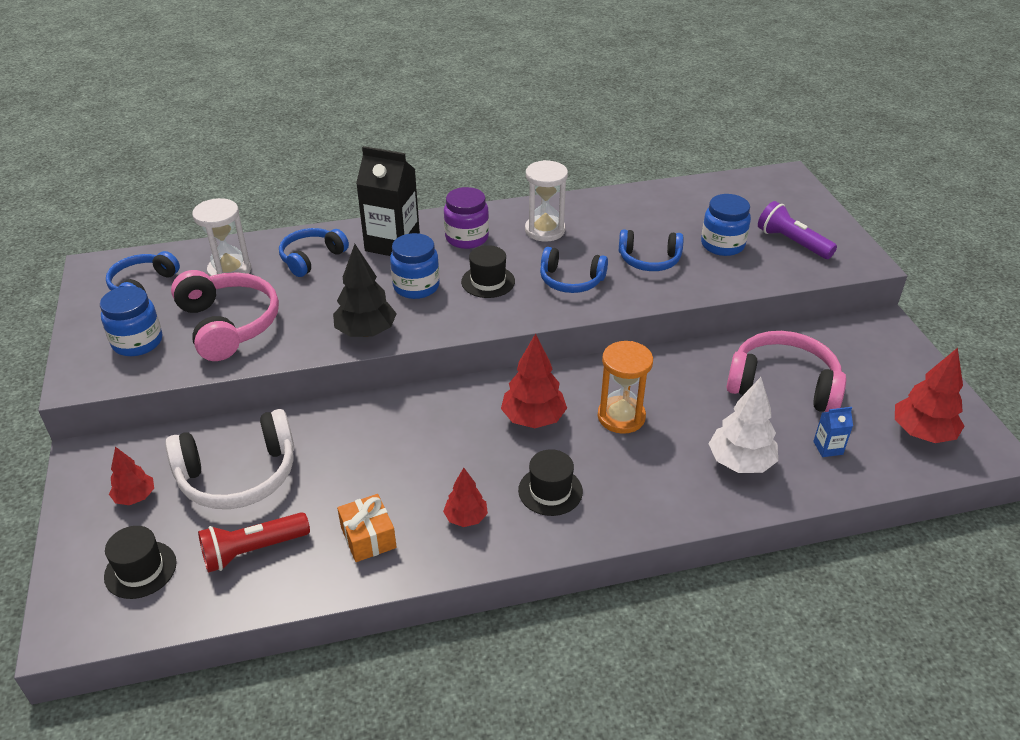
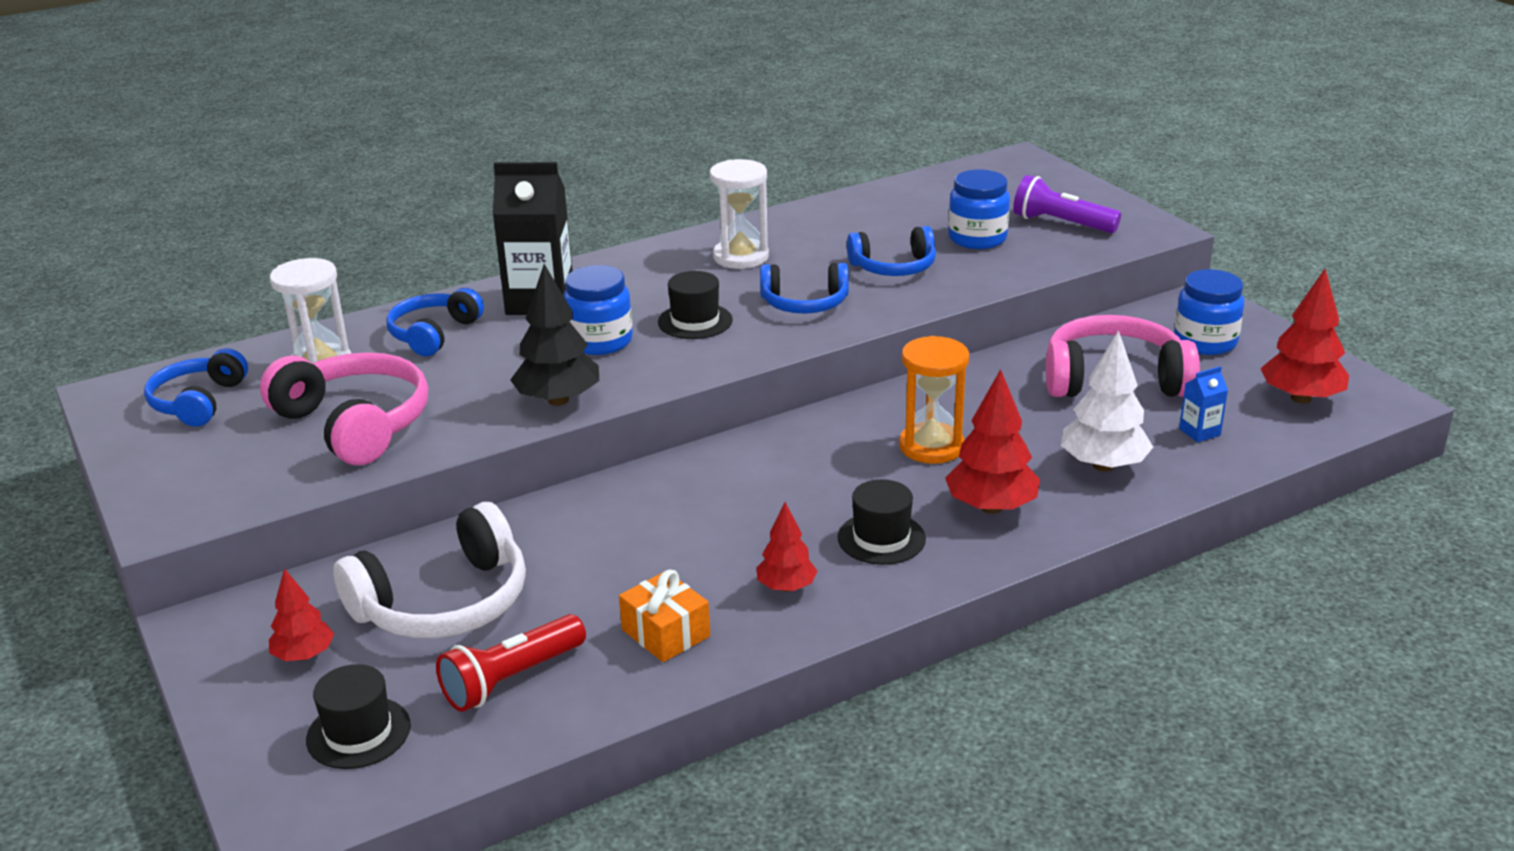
camera: 15 degrees left, 10 degrees down
(137, 342) = (229, 465): blue jar -> blue jar (1205, 342)
(467, 238) = (640, 280): purple jar -> none
(533, 419) = (819, 468): red tree -> red tree (991, 507)

